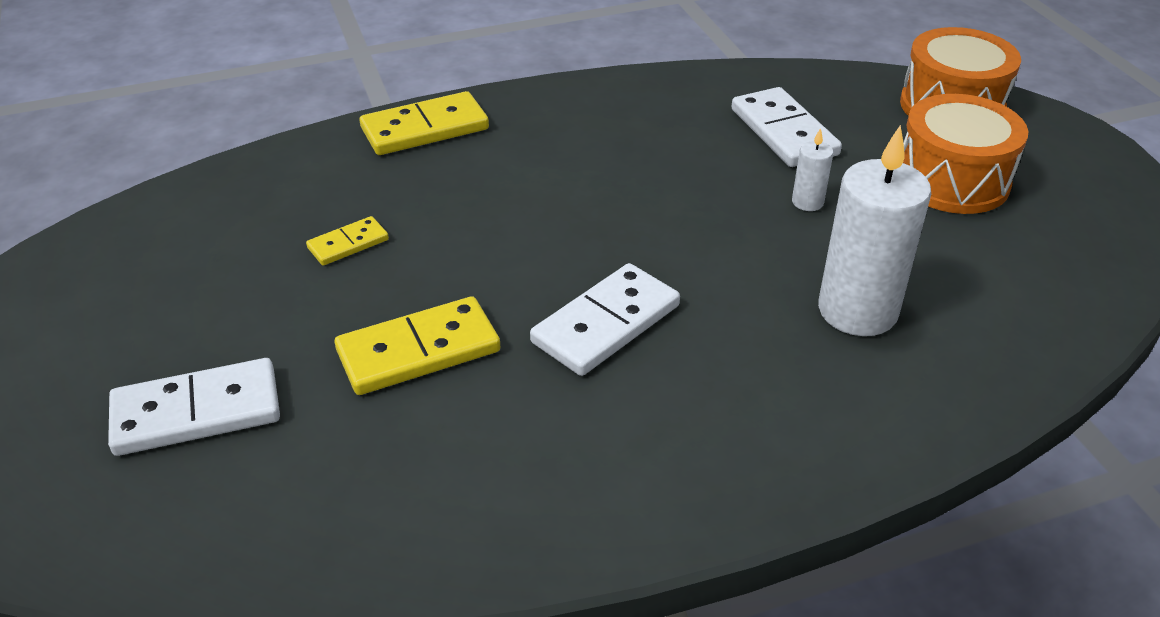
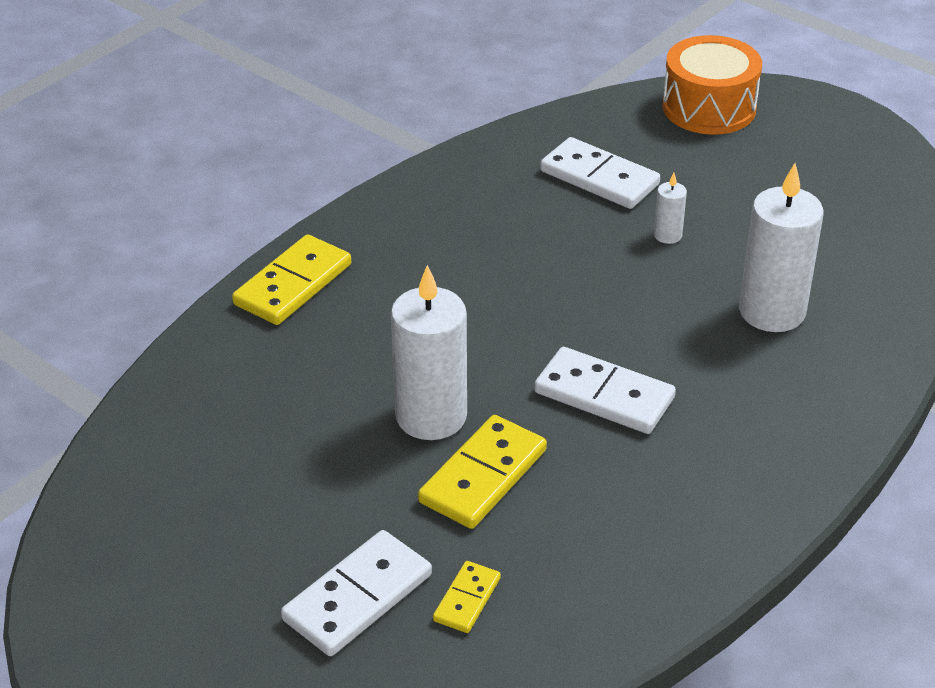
camera: 30 degrees left, 0 degrees up
(348, 244) = (334, 414): yellow domino -> yellow domino (467, 599)
(427, 278) = (431, 416): none -> white candle
(606, 324) = (604, 395): white domino -> white domino turned 75 degrees counterclockwise
(952, 180) = (757, 176): orange drum -> none

